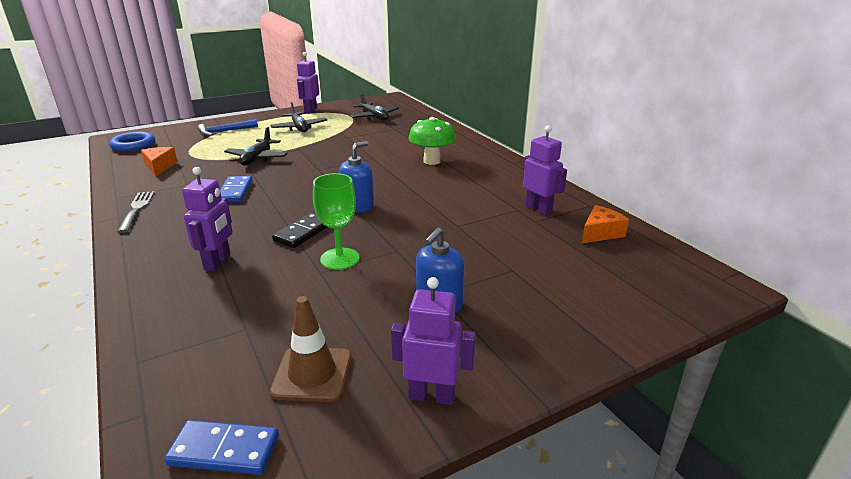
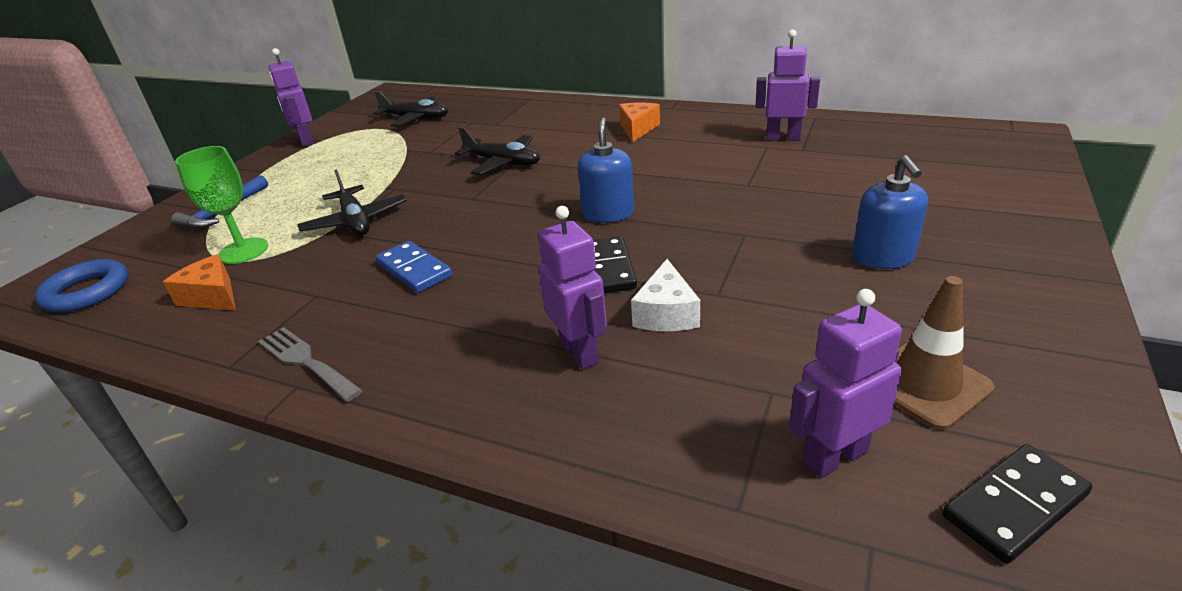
camera: 35 degrees left, 5 degrees up
(224, 450) = (1014, 505): blue domino -> black domino
(281, 267) = (666, 313): none -> white cheese
(299, 128) = (336, 165): black plane -> black plane (502, 163)
(340, 259) = (708, 271): green goblet -> green goblet (243, 251)
(432, 161) = (588, 138): green mushroom -> none
(432, 395) = (1042, 331): purple robot -> purple robot (834, 457)
(600, 233) = (870, 135): orange cheese -> orange cheese (637, 129)

